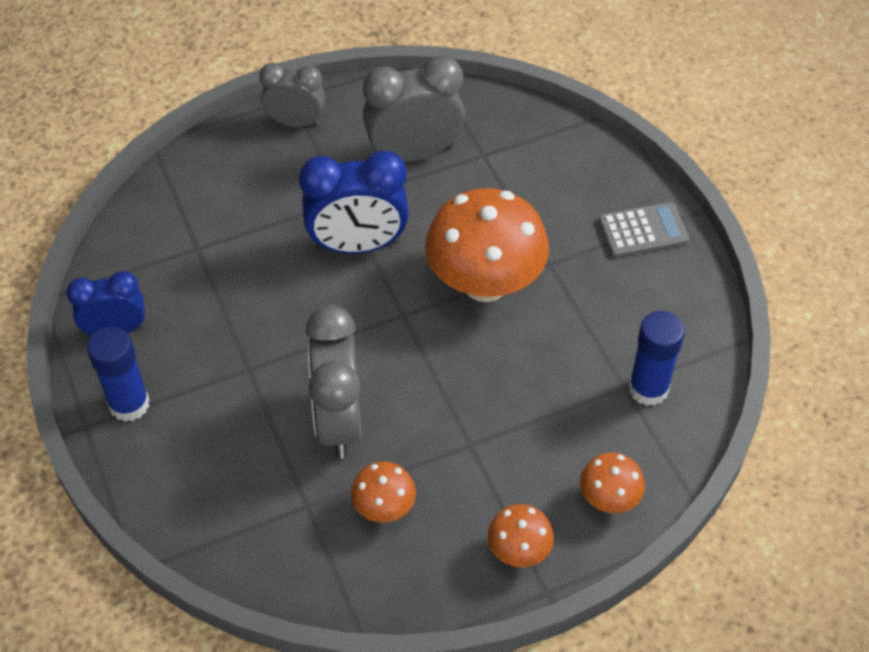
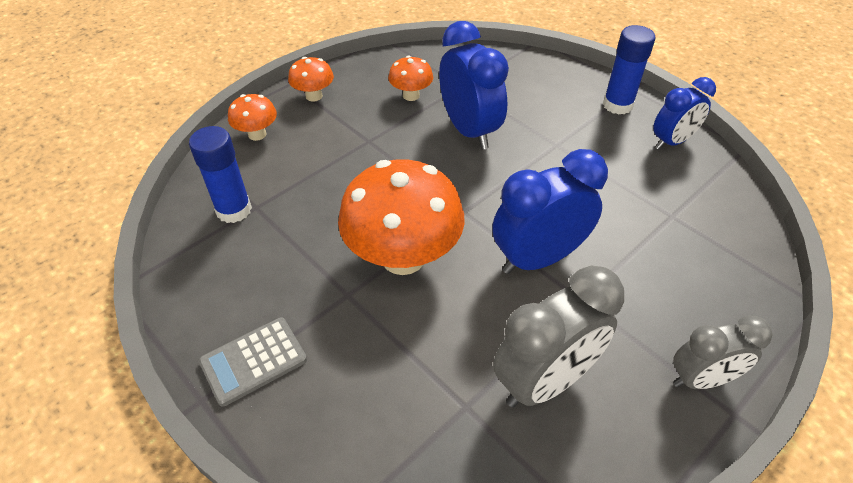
camera: 160 degrees right, 5 degrees down
(338, 421) = (469, 130): grey clock -> blue clock

